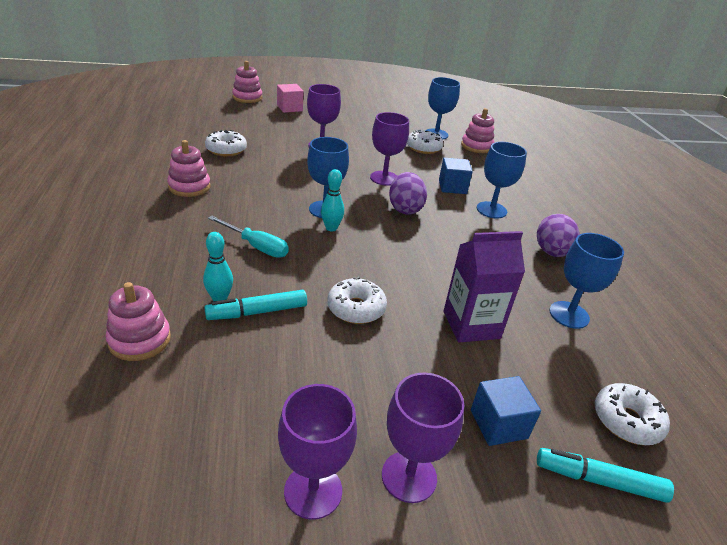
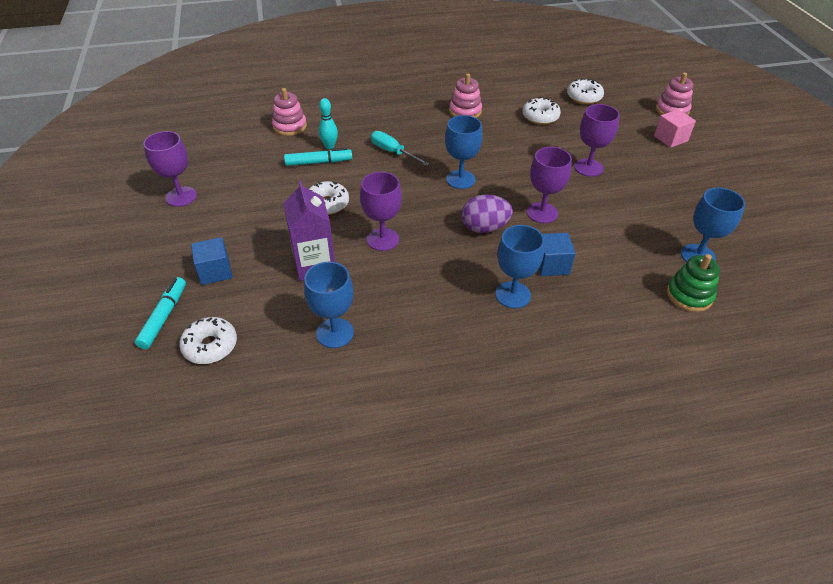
camera: 90 degrees right, 10 degrees up
(256, 246) = (393, 152): turquoise screwdriver -> turquoise screwdriver turned 105 degrees clockwise
(258, 312) = (318, 162): turquoise marker -> turquoise marker turned 105 degrees clockwise
(331, 228) = (431, 185): turquoise bowling pin -> none
(409, 476) = (183, 230): purple goblet -> purple goblet (383, 239)
(423, 148) = (643, 243): white donut -> white donut (584, 97)
(476, 146) = (689, 295): pink stacking toy -> green stacking toy
(551, 252) = (440, 337): purple egg -> none

